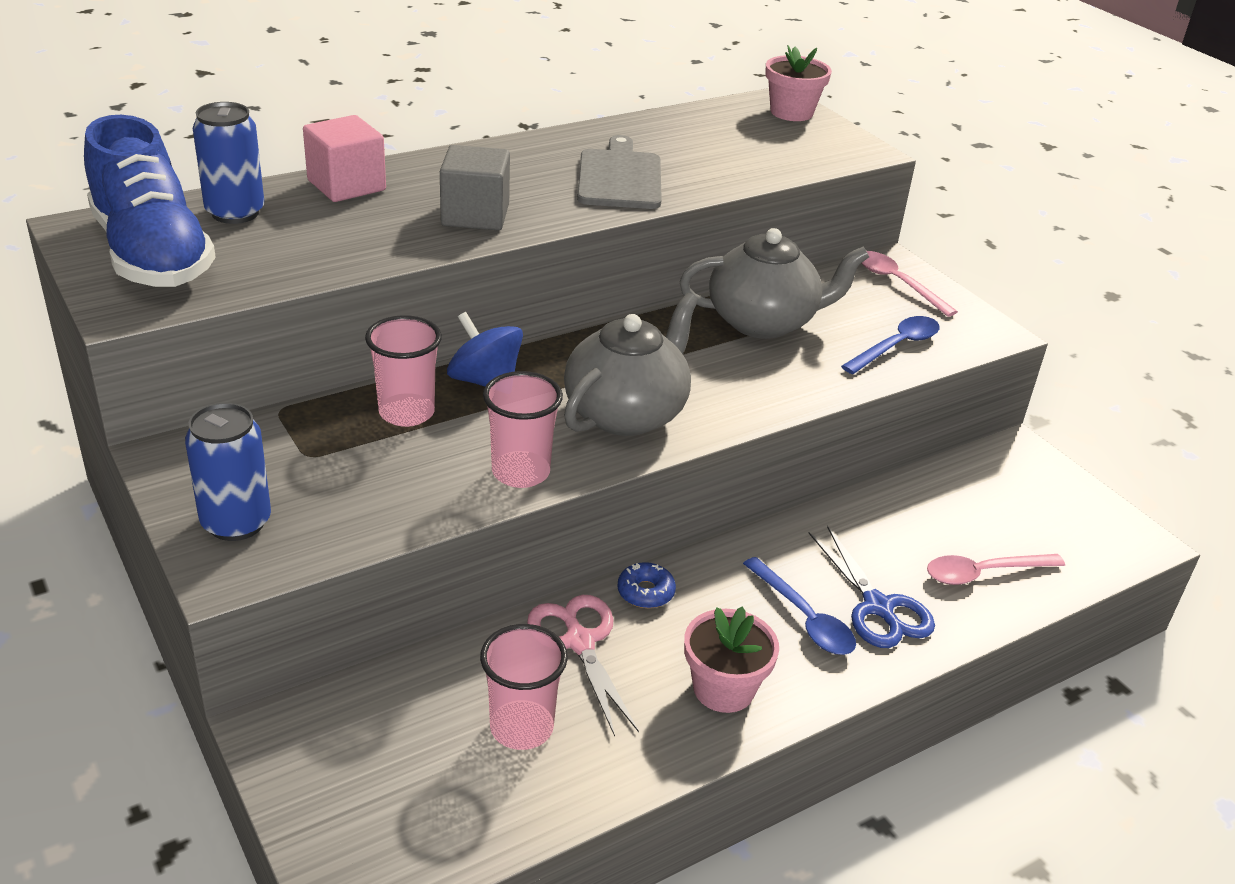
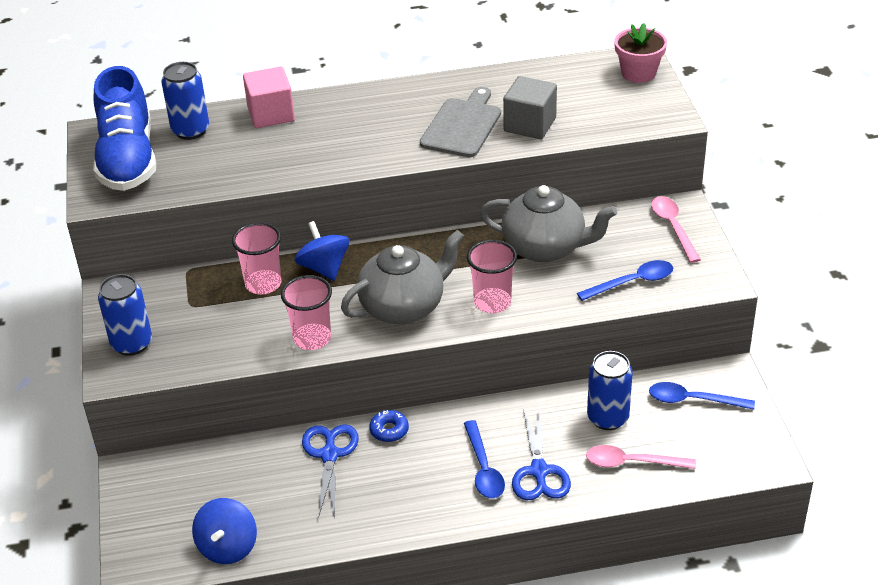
camera: 25 degrees right, 5 degrees up
(475, 215) = (342, 149): grey cube -> grey cube (530, 125)
(493, 815) = (228, 547): none -> blue spinning top
(521, 728) = (268, 500): pink cup -> pink cup (492, 302)
(579, 642) = (330, 455): pink scissors -> blue scissors
(723, 689) = (403, 503): pink flower pot -> none
(917, 524) = (607, 418): none -> blue can
(1001, 486) = (693, 400): none -> blue spoon

